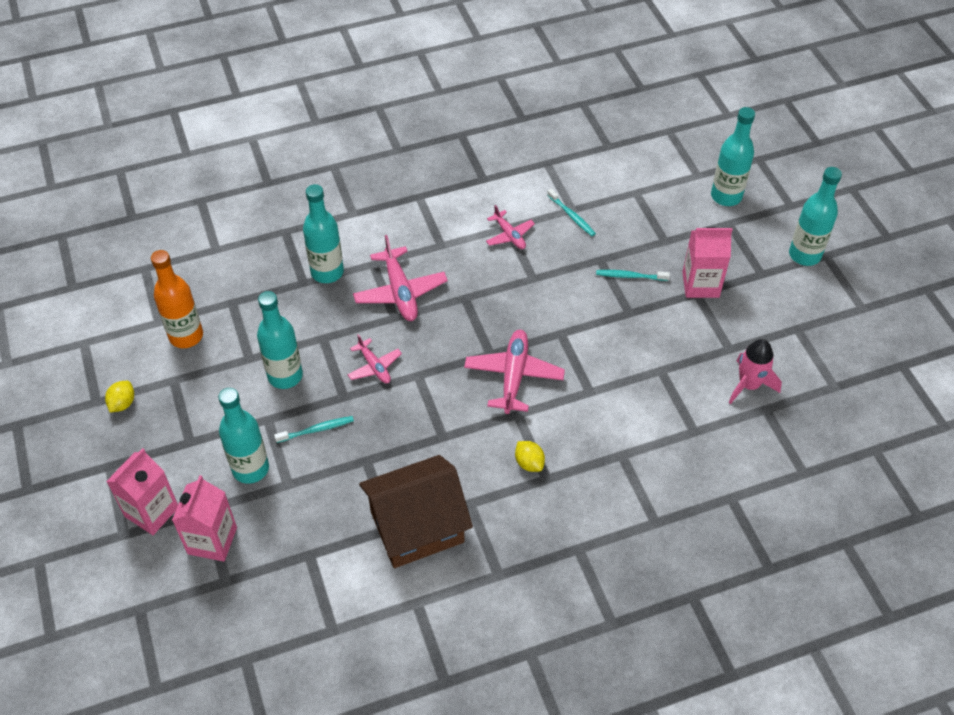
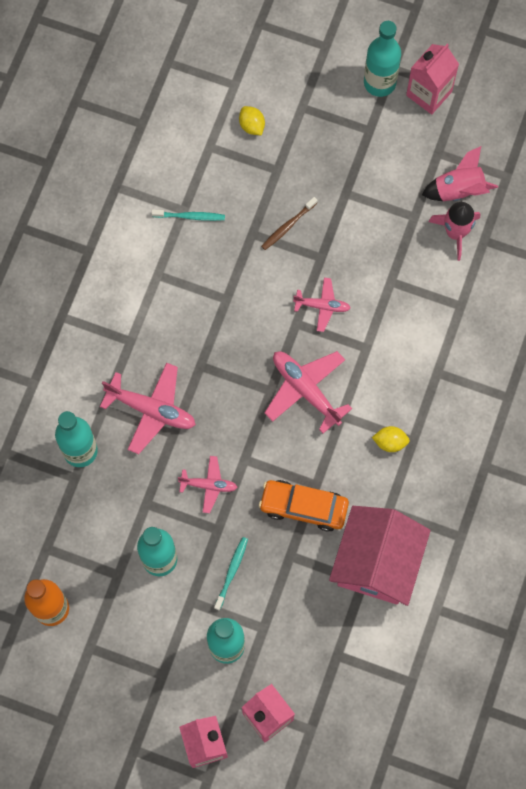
camera: 50 degrees left, 20 degrees up
(123, 403) = (80, 702): yellow lemon -> yellow lemon (252, 126)
(416, 441) = (303, 507): none -> orange car
(417, 527) = (377, 562): brown house -> pink house
(509, 235) = (167, 280): pink plane -> pink plane (322, 306)
(630, 276) = (288, 226): turquoise toothbrush -> brown toothbrush
(700, 284) = (340, 182): pink carton -> pink carton (429, 93)
(726, 196) = (274, 84): turquoise bottle -> none
(784, 362) = (458, 190): none -> pink rocket

